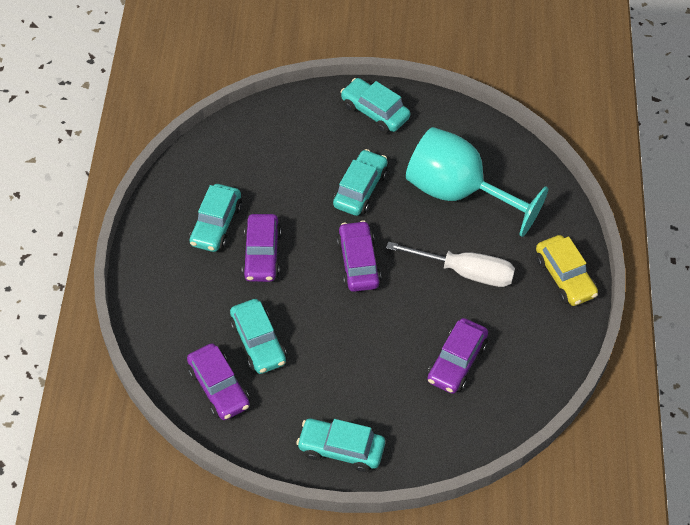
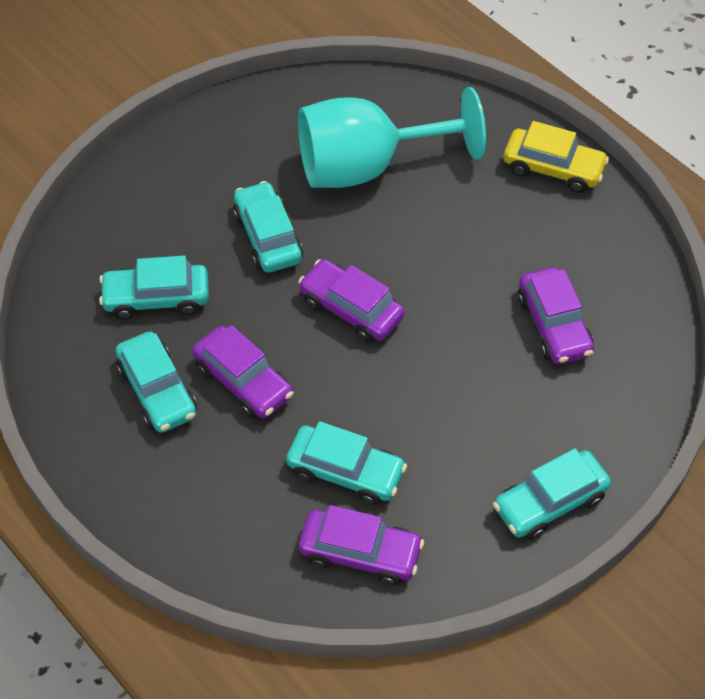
camera: 45 degrees left, 0 degrees up
(375, 112) = (192, 151): turquoise car -> turquoise car (156, 298)
(465, 272) = (461, 235): white screwdriver -> none

